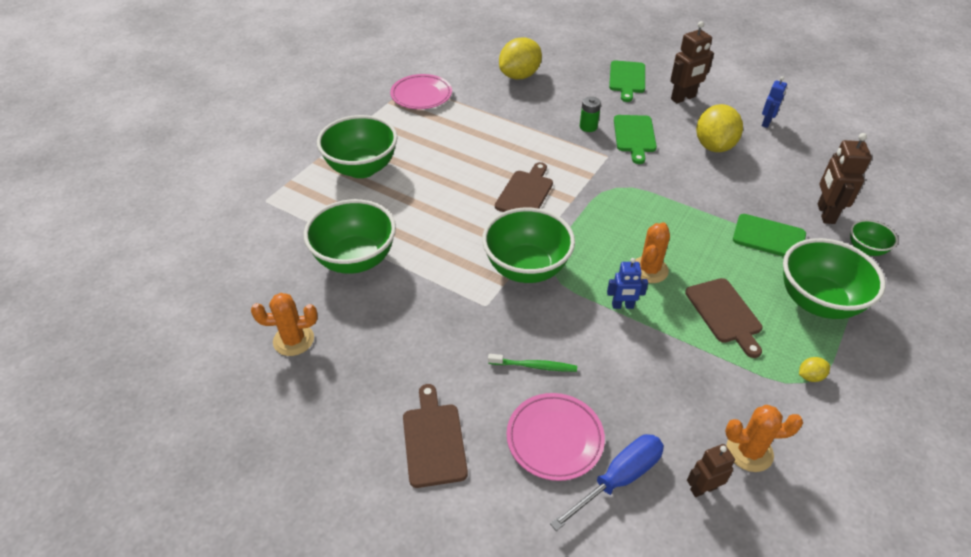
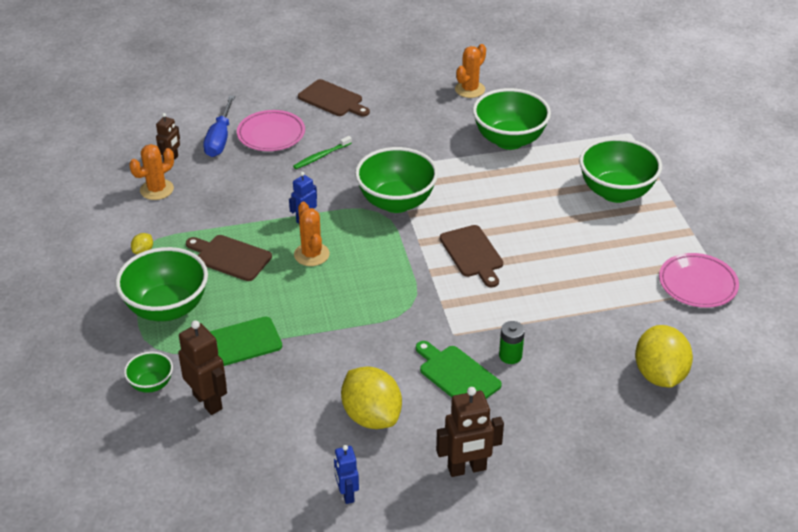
camera: 135 degrees right, 5 degrees down
(627, 79) = (556, 455): green cutting board -> none
(683, 98) = (467, 469): brown robot -> brown robot turned 120 degrees counterclockwise

